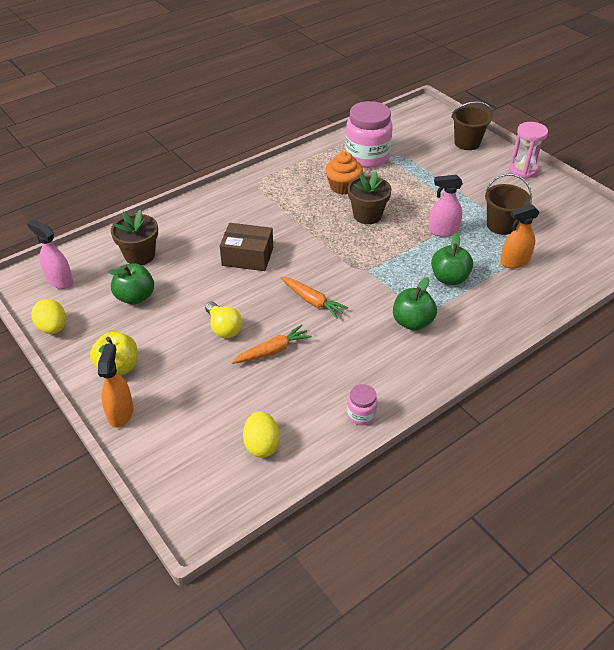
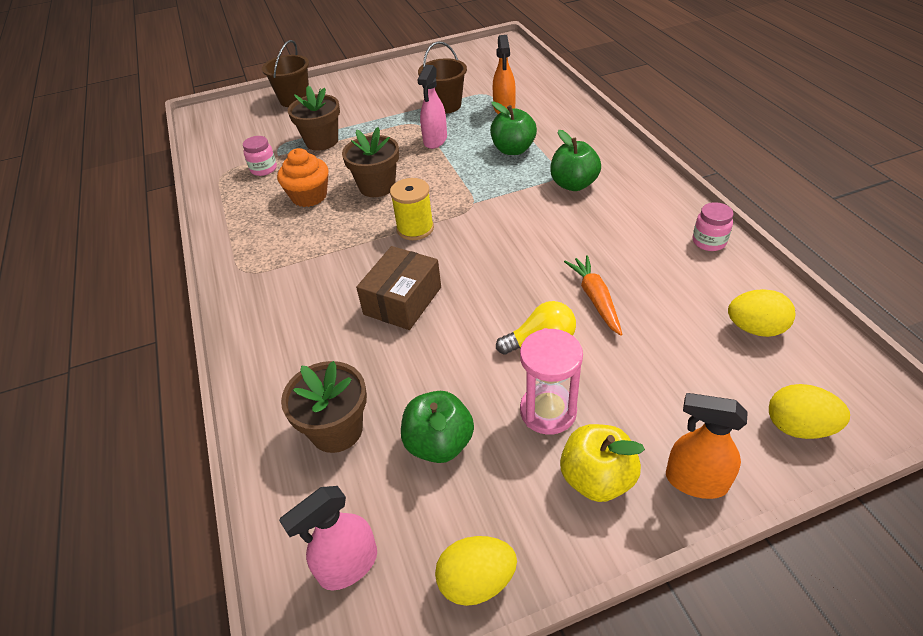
camera: 70 degrees left, 0 degrees up
(169, 467) = (798, 427): none -> yellow egg
(312, 301) = (515, 252): orange carrot -> none
(323, 245) = (415, 228): none -> yellow spool
(367, 157) = (264, 169): pink jar -> pink jar, size x0.46
(414, 173) = (322, 141): none -> brown flower pot
(522, 170) = (366, 78): pink hourglass -> pink hourglass (548, 411)

